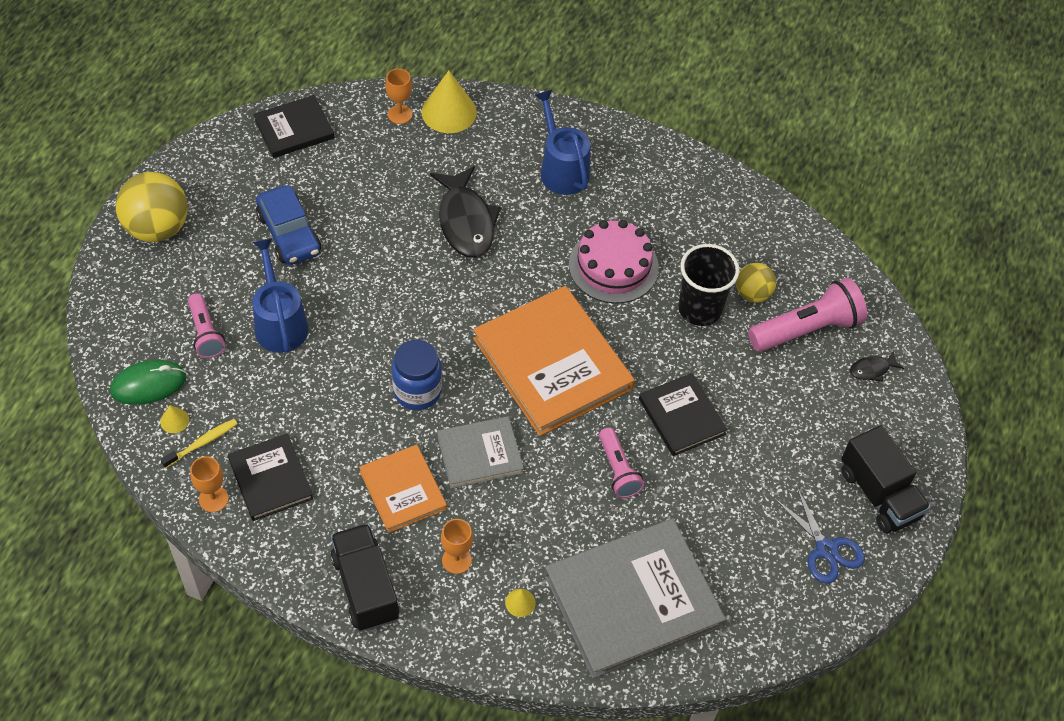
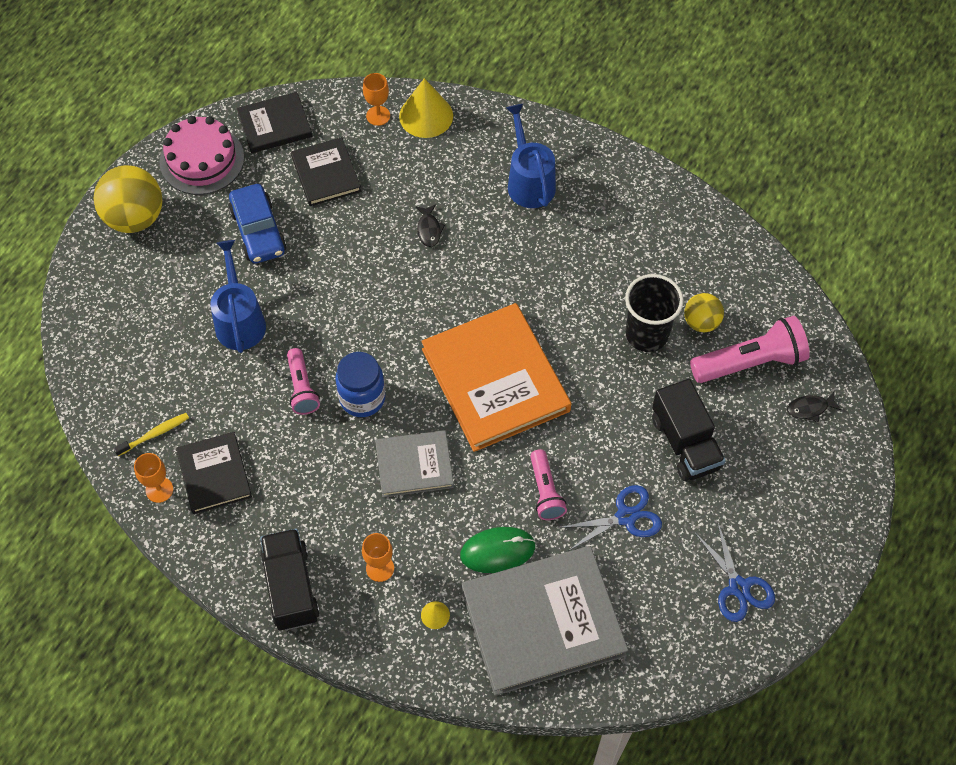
camera: 10 degrees right, 5 degrees up
(148, 384) = (111, 372): green mouse -> green mouse (497, 551)
(174, 420) = (131, 410): yellow cone -> none
(206, 333) = (169, 326): pink flashlight -> pink flashlight (302, 388)
(403, 490) = (337, 495): orange book -> none
(466, 221) = (429, 230): black fish -> black fish, size x0.45
(613, 266) = (567, 284): pink cake -> pink cake (202, 160)
(681, 416) = (614, 442): black book -> black book (326, 174)
(703, 489) = (625, 517): none -> blue scissors
(879, 494) = (799, 536): black truck -> black truck (685, 443)

